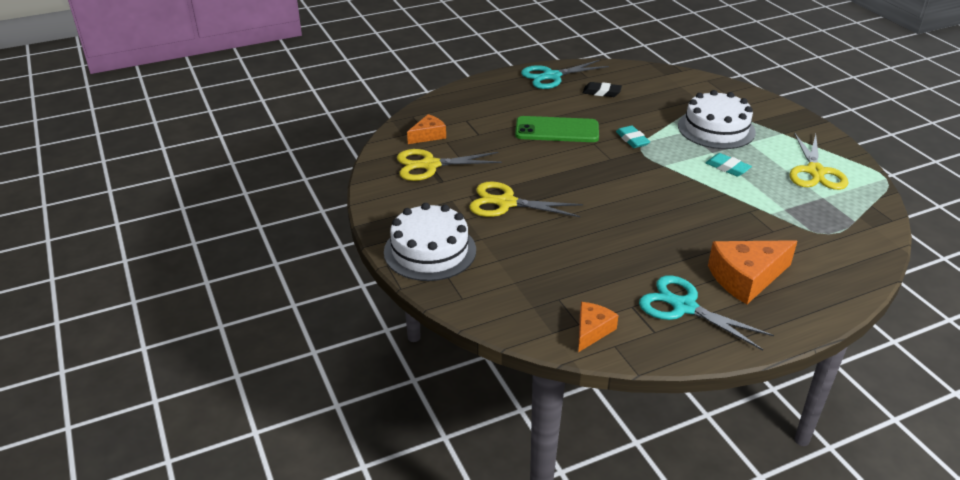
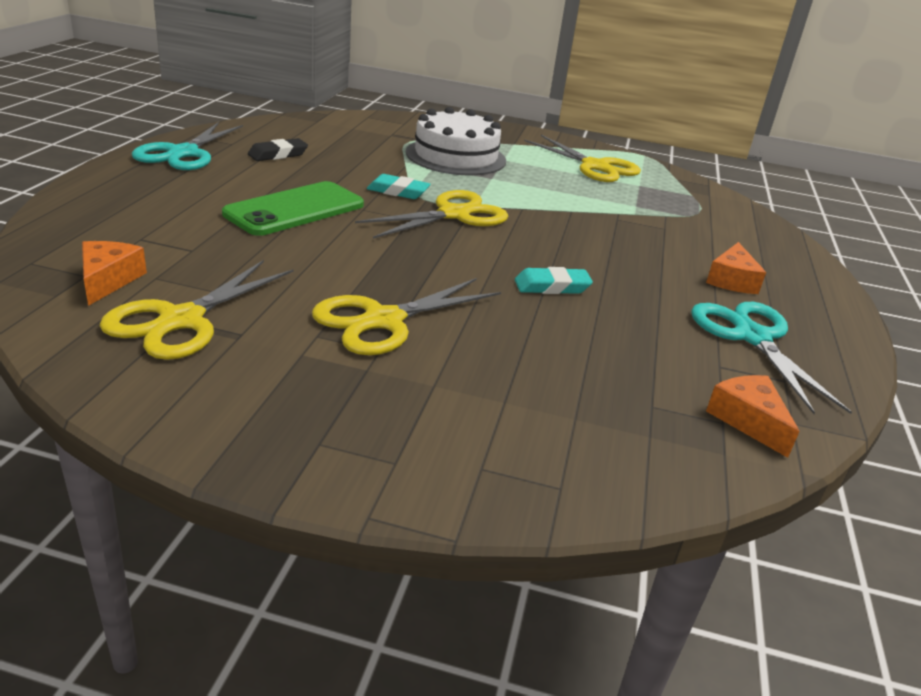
camera: 55 degrees left, 5 degrees down
(430, 251) = (396, 447): white cake -> none
(640, 166) = (454, 214): none -> yellow scissors
(684, 307) = (752, 337): turquoise scissors -> turquoise scissors turned 90 degrees clockwise
(727, 168) = (530, 187): turquoise eraser -> turquoise eraser (552, 286)
(746, 278) = (731, 280): orange cheese -> orange cheese, size x0.58

